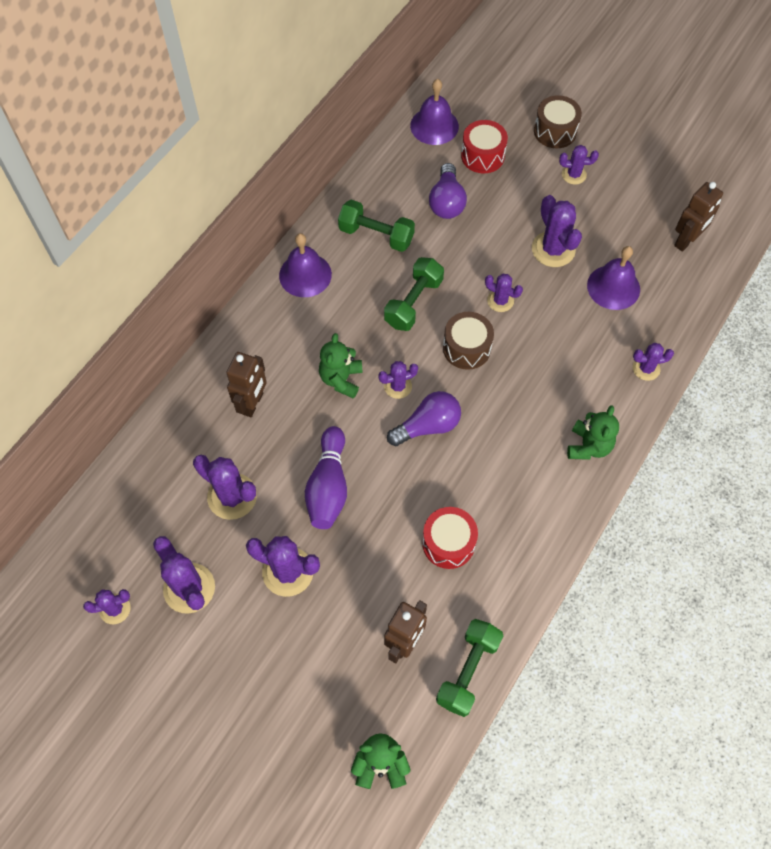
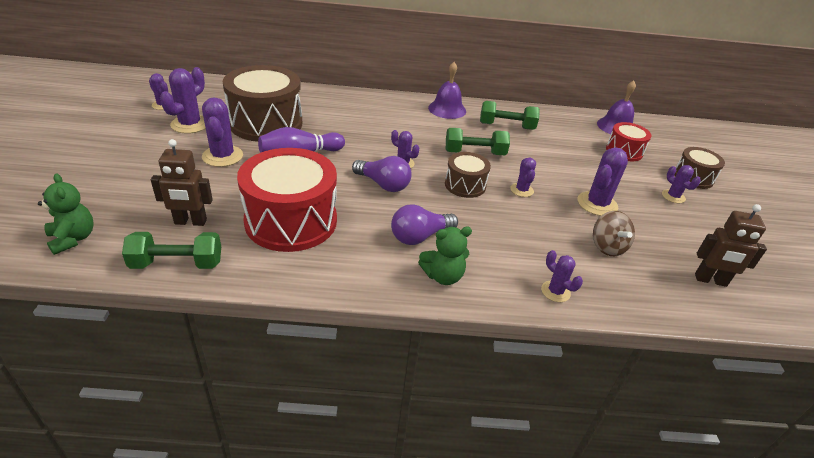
camera: 55 degrees right, 25 degrees down
(232, 496) = (266, 123): purple cactus -> brown drum
(253, 403) = (338, 114): brown robot -> none
(341, 379) = (386, 140): green teddy bear -> none
(376, 235) = (506, 126): green dumbbell -> green dumbbell turned 75 degrees counterclockwise
(446, 202) = (568, 146): purple light bulb -> purple light bulb (420, 236)
(448, 543) = (291, 221): red drum -> red drum, size x1.92
(613, 287) = (607, 247): purple bell -> brown spinning top

